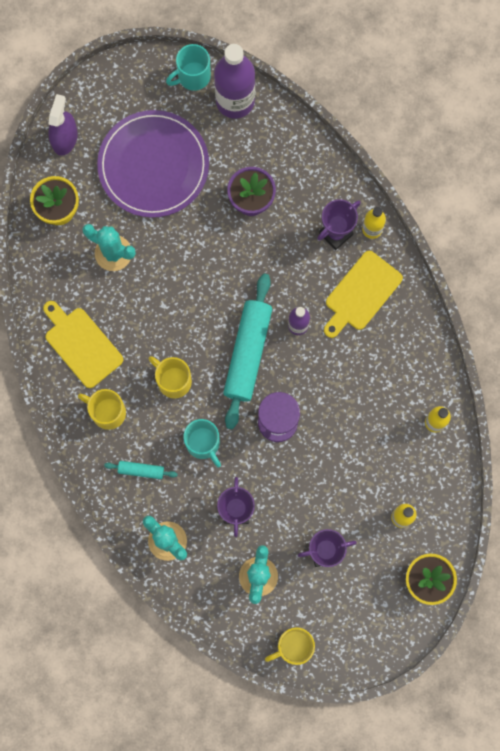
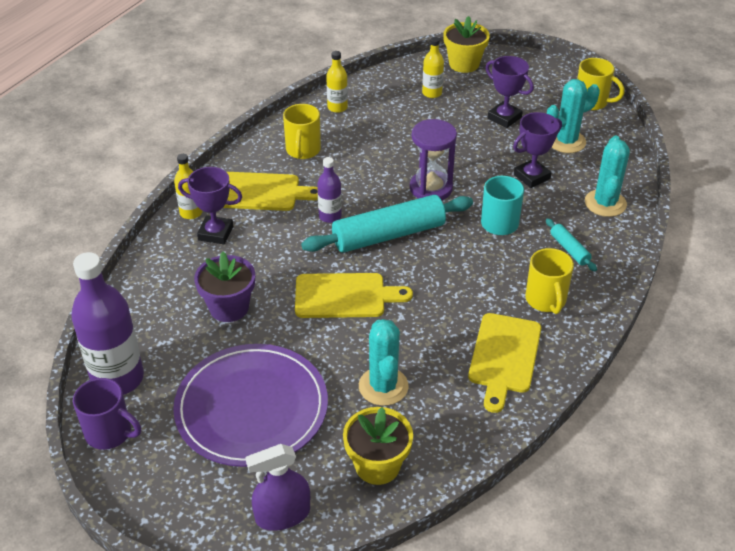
camera: 125 degrees left, 35 degrees down
(173, 381) = (466, 270): yellow mug -> yellow mug (303, 150)
(193, 76) = (110, 433): turquoise mug -> purple mug
(208, 282) = (345, 296): none -> yellow cutting board

